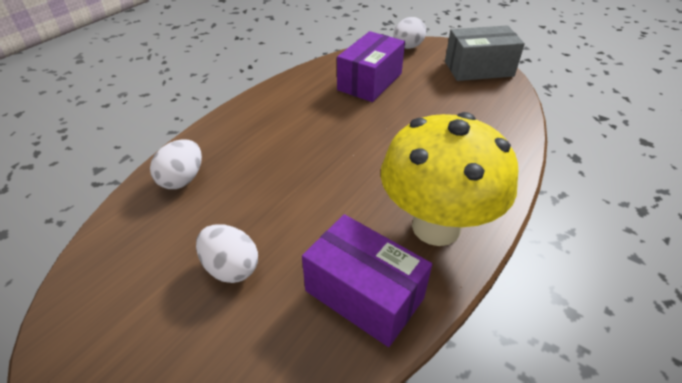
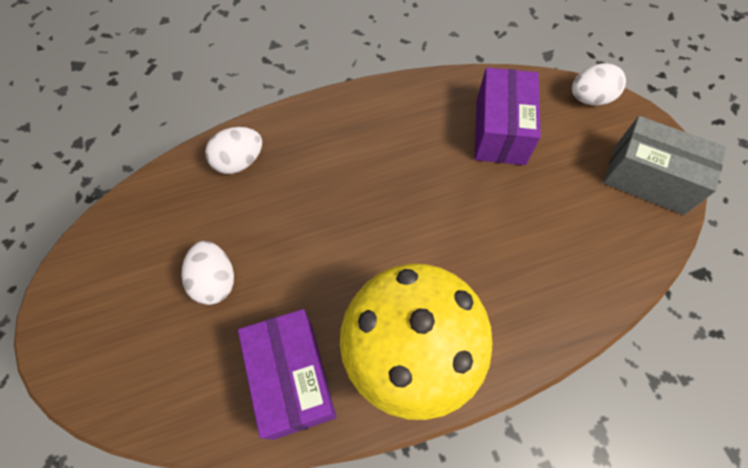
camera: 35 degrees right, 20 degrees up
(370, 82) = (500, 131): purple box -> purple box turned 60 degrees counterclockwise

